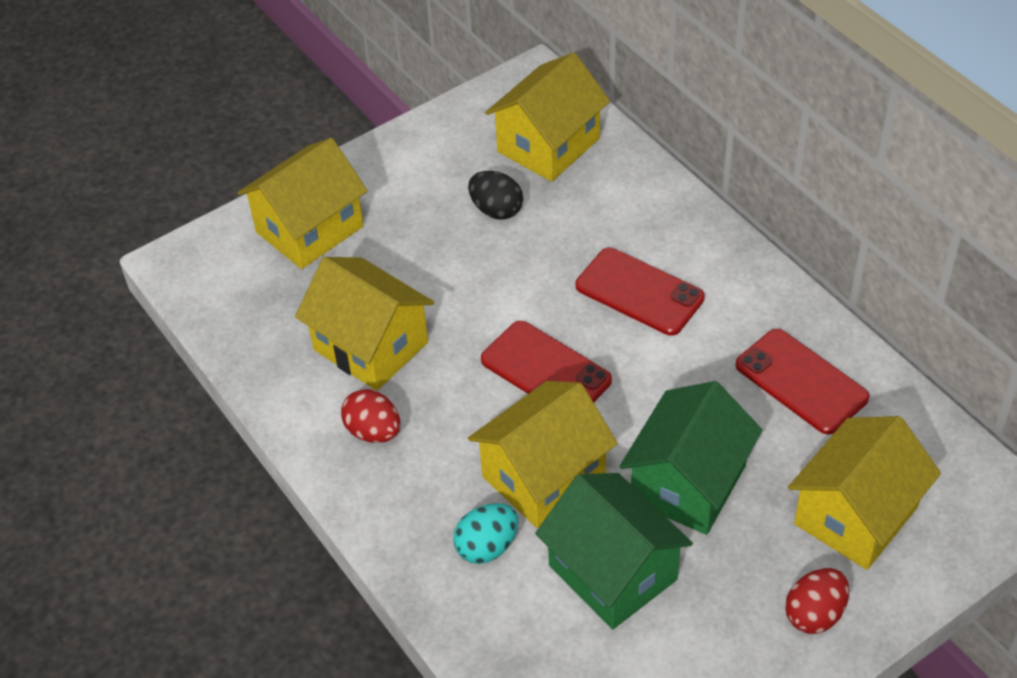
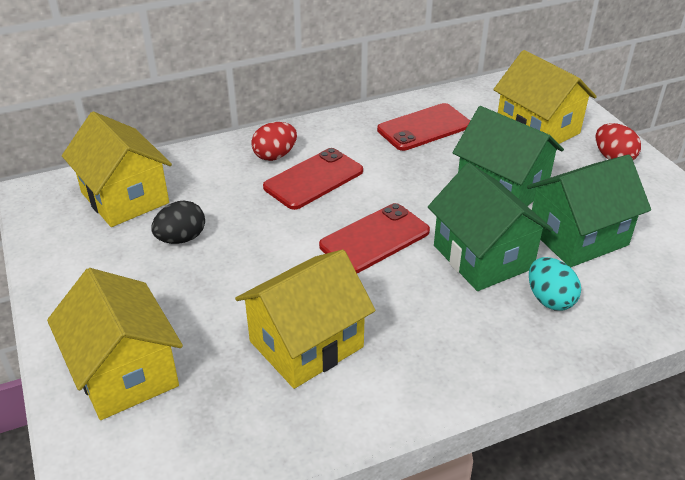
camera: 80 degrees left, 10 degrees down
(373, 431) = (411, 355): red egg -> red egg (275, 156)
(543, 476) = (482, 257): yellow house -> green house

